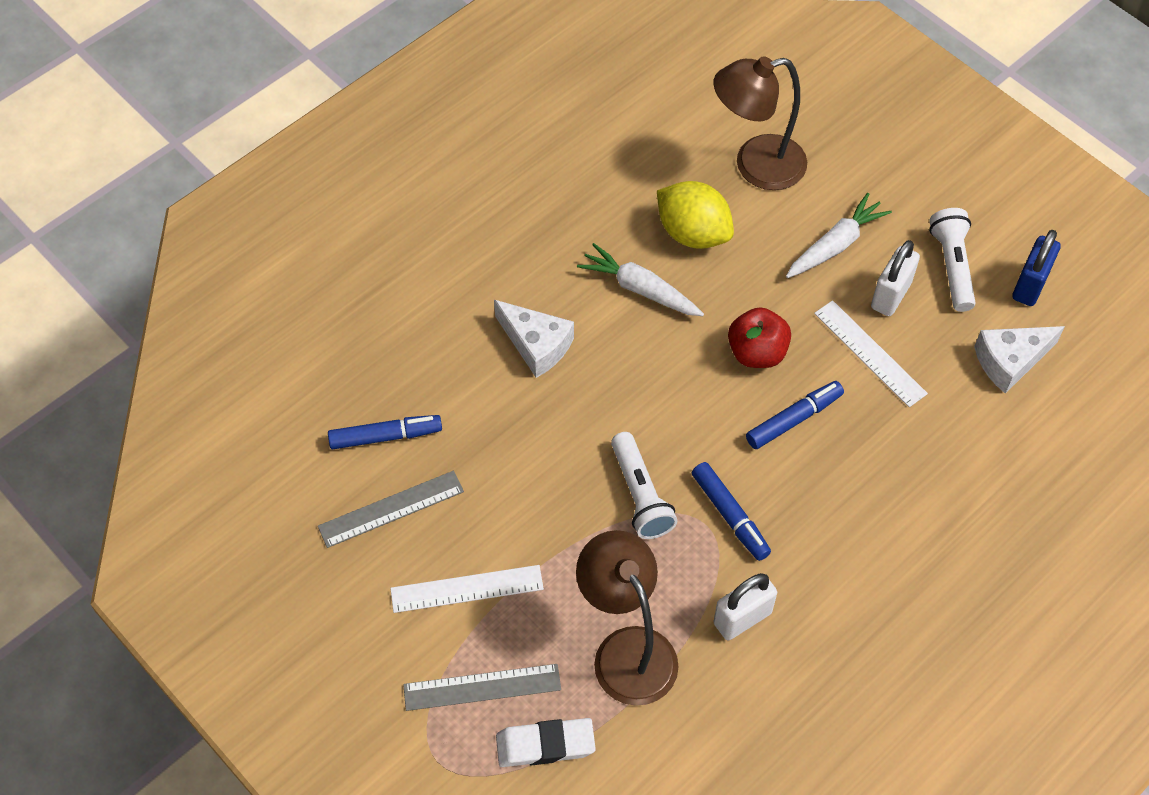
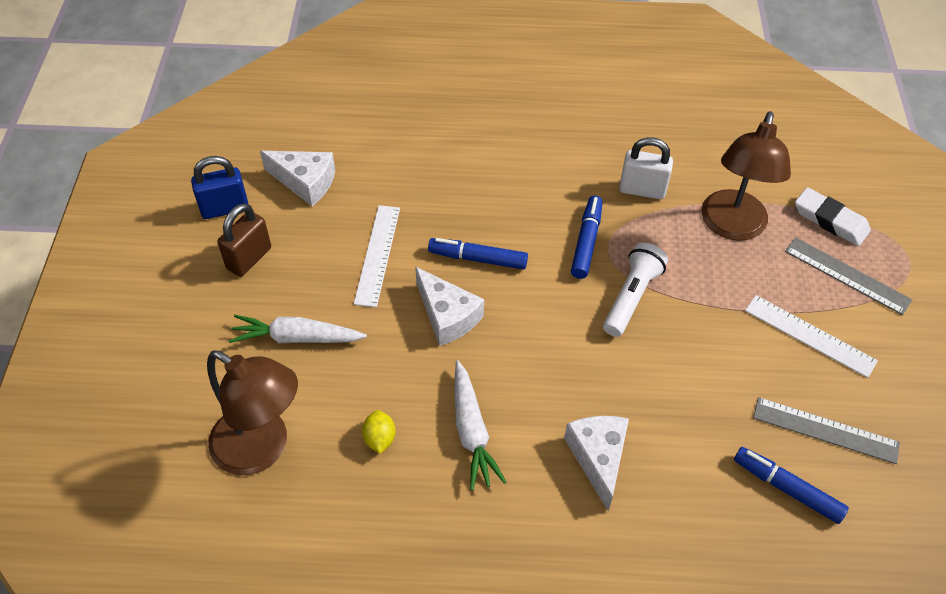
camera: 135 degrees left, 5 degrees down
(693, 233) = (379, 438): yellow lemon -> yellow lemon, size x0.49
(757, 353) = (447, 316): red apple -> white cheese
(890, 295) = (313, 275): white padlock -> none
(952, 266) = (249, 258): white flashlight -> brown padlock

